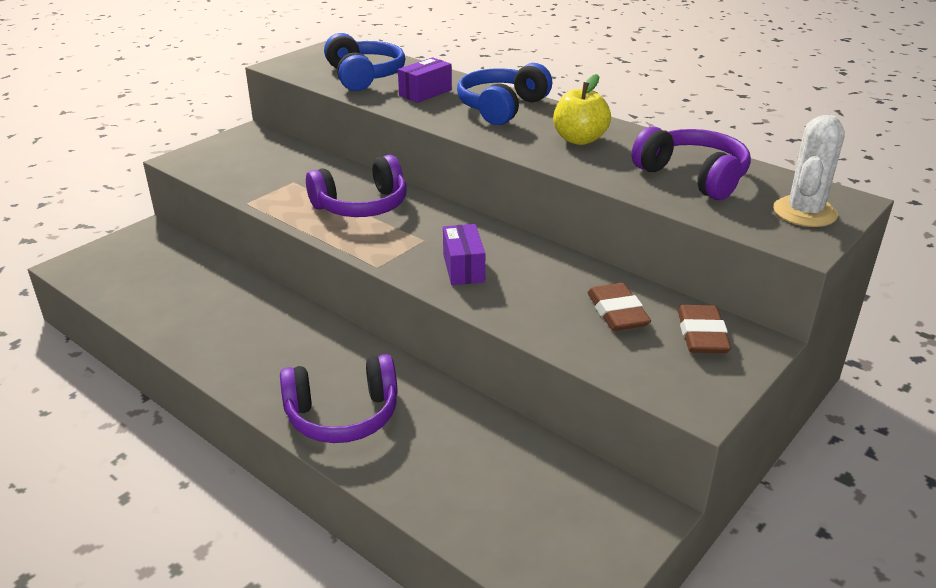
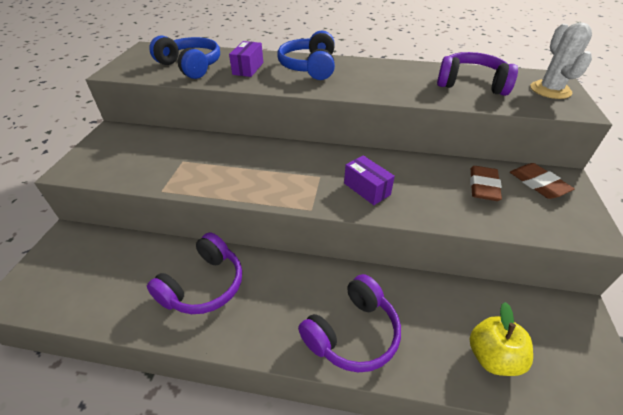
camera: 30 degrees left, 10 degrees up
(361, 206) = (252, 164): purple headphones -> purple headphones (204, 285)
(579, 139) = (381, 77): yellow apple -> yellow apple (492, 356)
(617, 312) = (483, 186): brown eraser -> brown eraser turned 60 degrees clockwise

